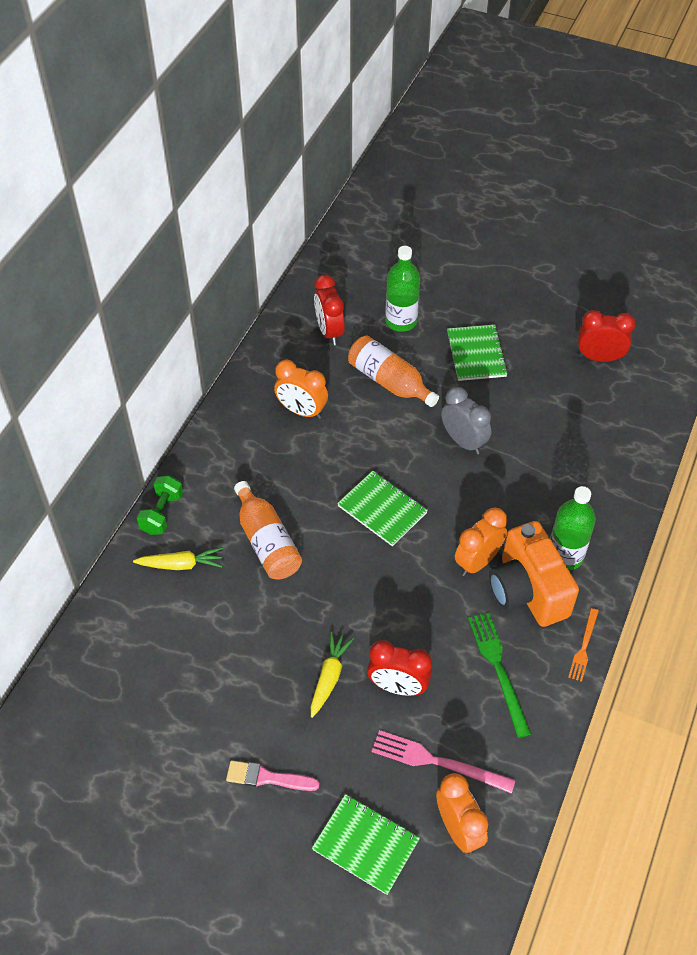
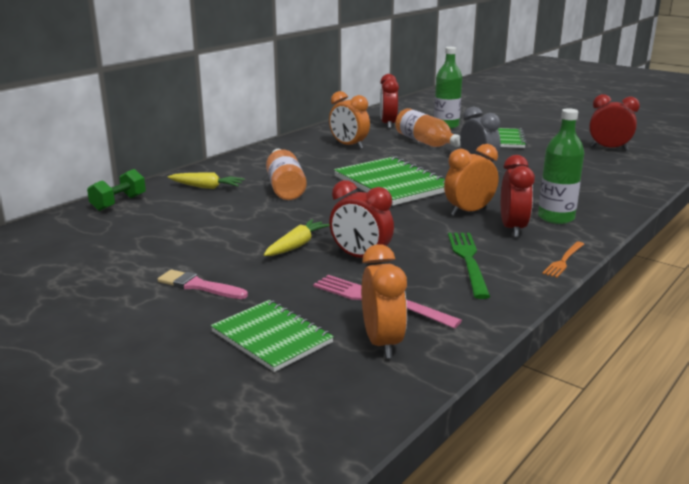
camera: 15 degrees right, 30 degrees down
(162, 513) = (209, 168): green dumbbell -> green dumbbell (119, 203)
(382, 509) = (392, 184): green notebook -> green notebook, size x1.55
(527, 591) = (513, 229): orange camera -> red clock

